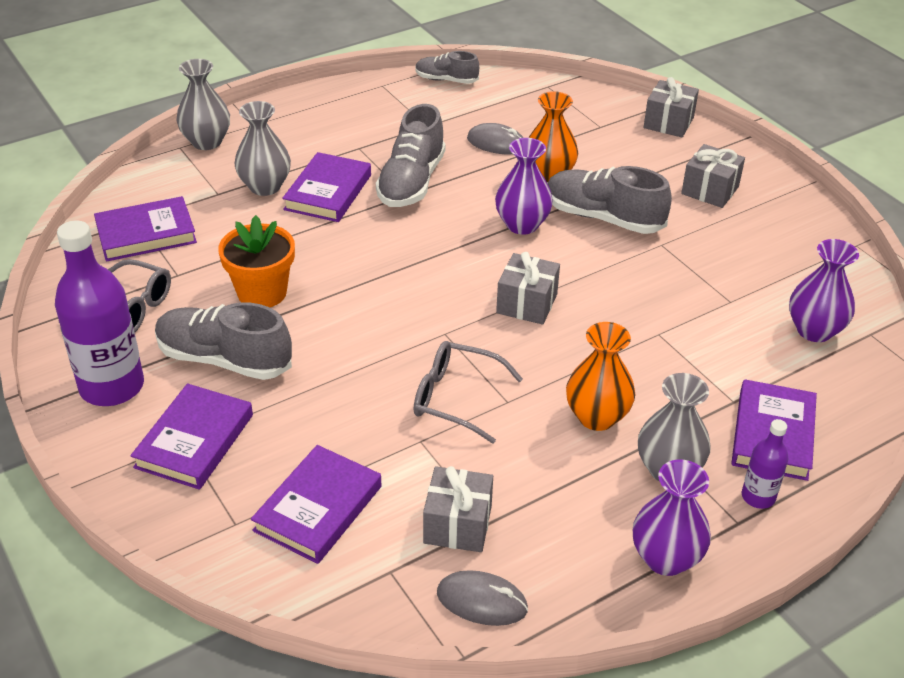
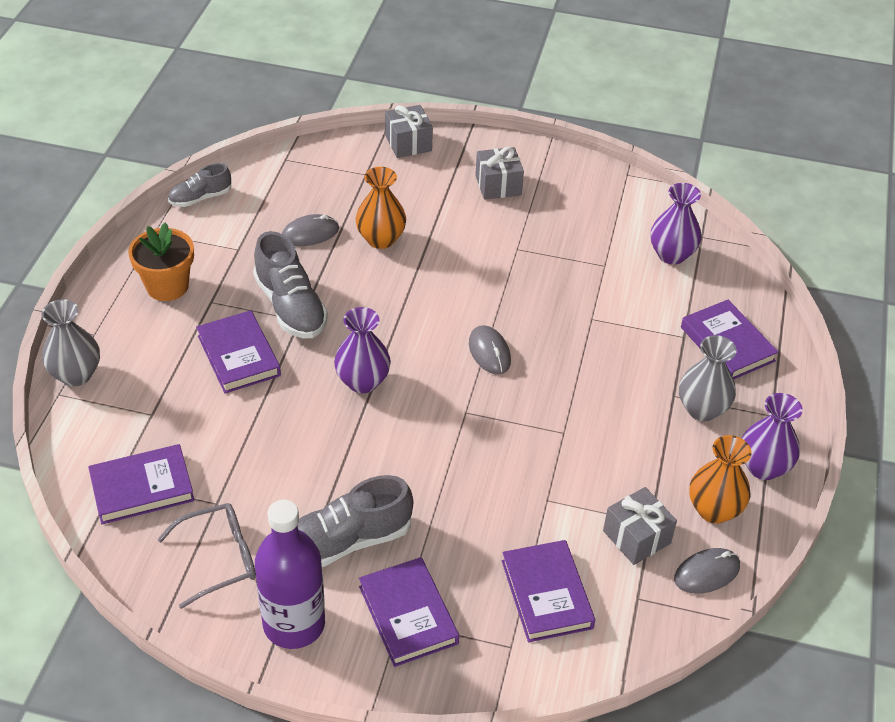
camera: 45 degrees left, 5 degrees up
(146, 234) = (142, 488): purple book -> purple book turned 45 degrees clockwise
(262, 292) = (301, 471): orange flower pot -> orange flower pot (167, 286)
(265, 186) = (182, 383): grey vase -> none
(456, 398) = (532, 453): grey glasses -> none
(522, 225) = (412, 292): purple vase -> purple vase (362, 381)
(527, 303) = (489, 352): grey gift -> grey mouse
(597, 417) = (625, 404): orange vase -> orange vase (714, 510)
(603, 218) = (457, 251): grey shoe -> none
(758, 497) = (763, 391): purple bottle -> none

